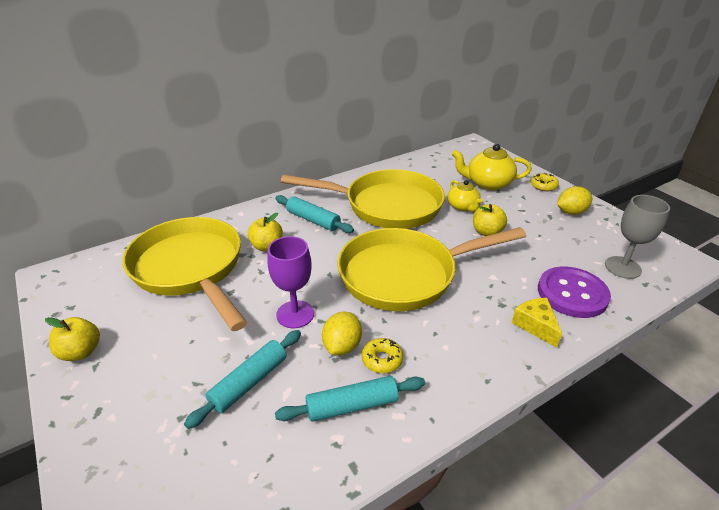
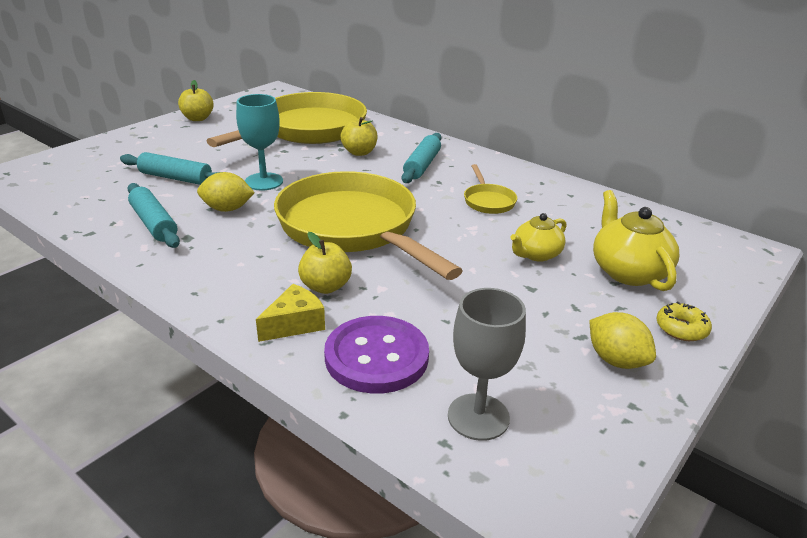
camera: 70 degrees right, 5 degrees down
(295, 314) = (264, 181): purple goblet -> turquoise goblet
(382, 359) = (213, 230): yellow donut -> none
(386, 206) = (488, 201): yellow pan -> yellow pan, size x0.41
(487, 232) = (484, 278): yellow apple -> yellow apple (325, 286)

